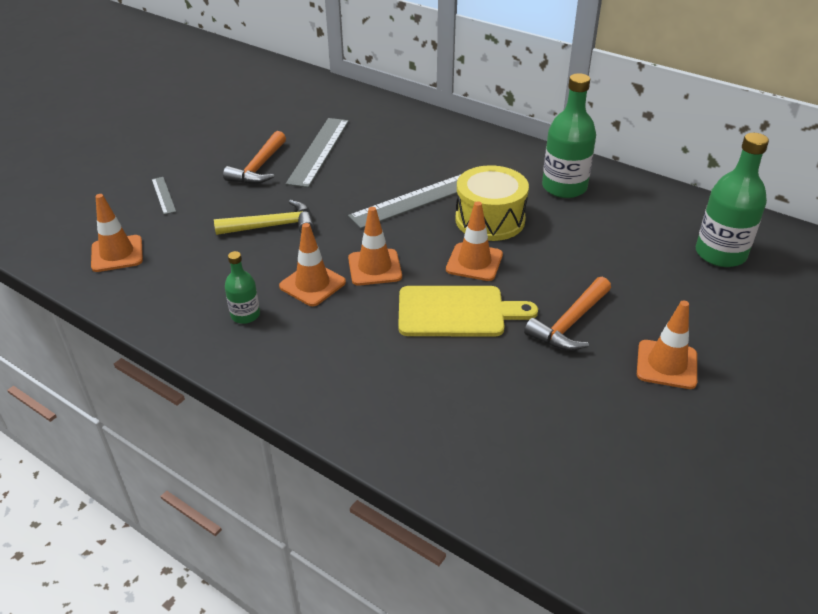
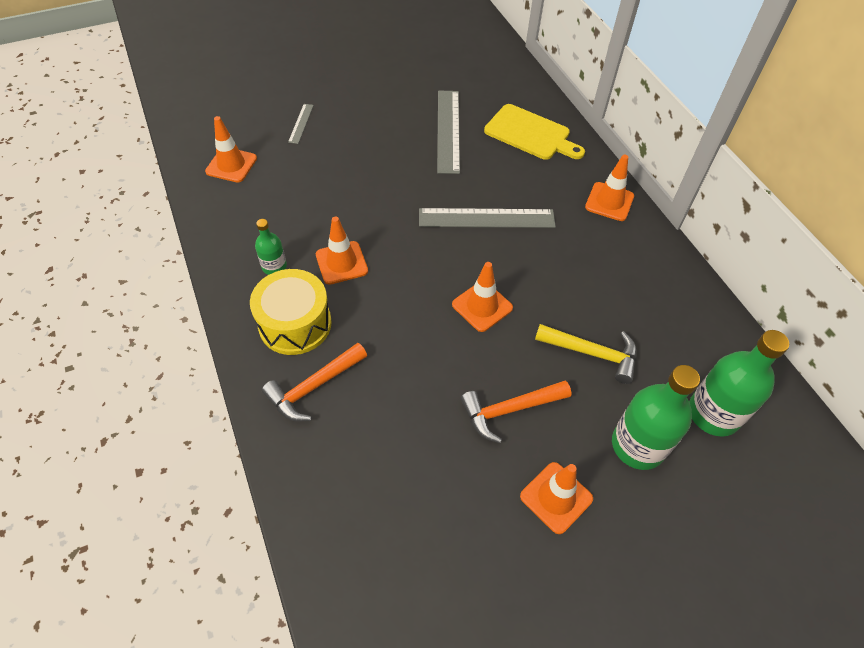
camera: 30 degrees right, 15 degrees up
(259, 167) = (389, 127): orange hammer -> orange hammer (313, 387)
(272, 226) = (355, 191): yellow hammer -> yellow hammer (592, 353)
(319, 151) = (448, 130): grey ruler -> grey ruler turned 45 degrees counterclockwise
(374, 267) = (399, 271): orange traffic cone -> orange traffic cone (609, 202)
(457, 312) = (428, 348): yellow cutting board -> yellow cutting board (530, 134)
(490, 220) = (531, 269): yellow drum -> yellow drum (295, 324)
(564, 187) = (628, 266): green bottle -> green bottle (638, 445)

